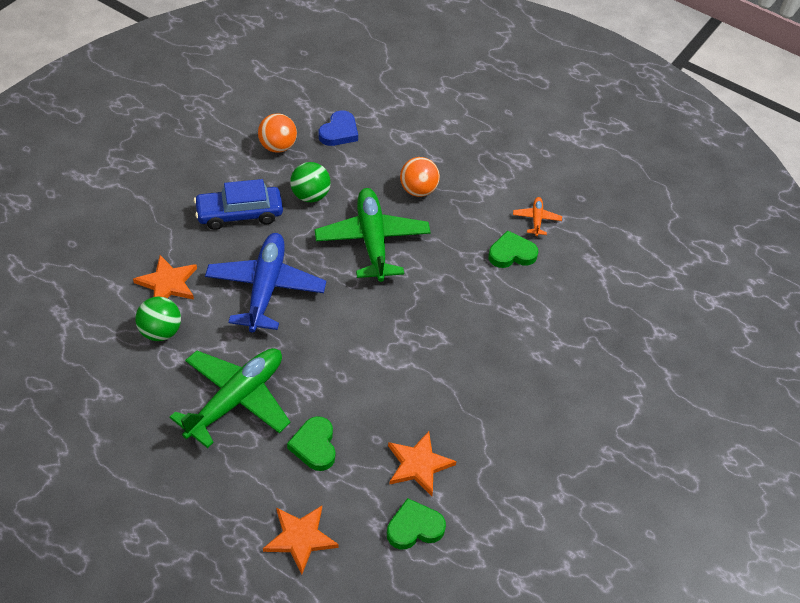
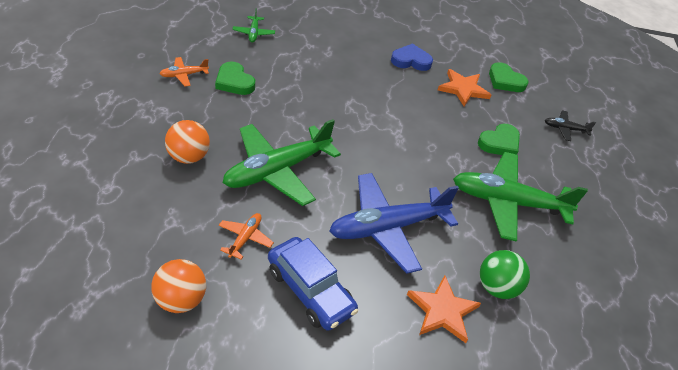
camera: 120 degrees left, 5 degrees down
(300, 538) = (565, 129): orange star -> black plane
(310, 196) = (245, 238): green ball -> orange plane
(339, 132) = (125, 249): blue heart -> blue heart (411, 61)
(596, 300) = (253, 33): none -> green plane

